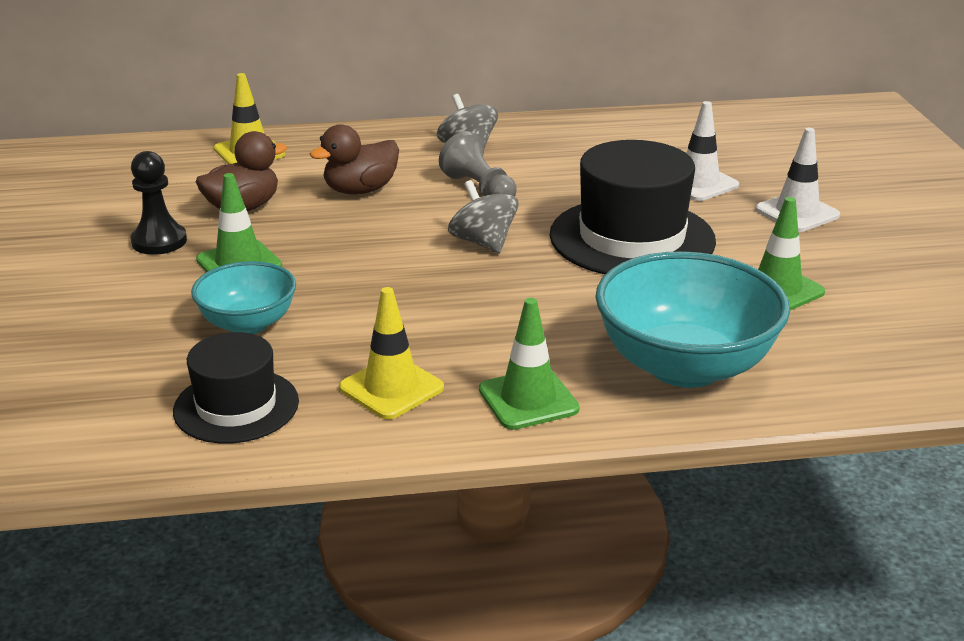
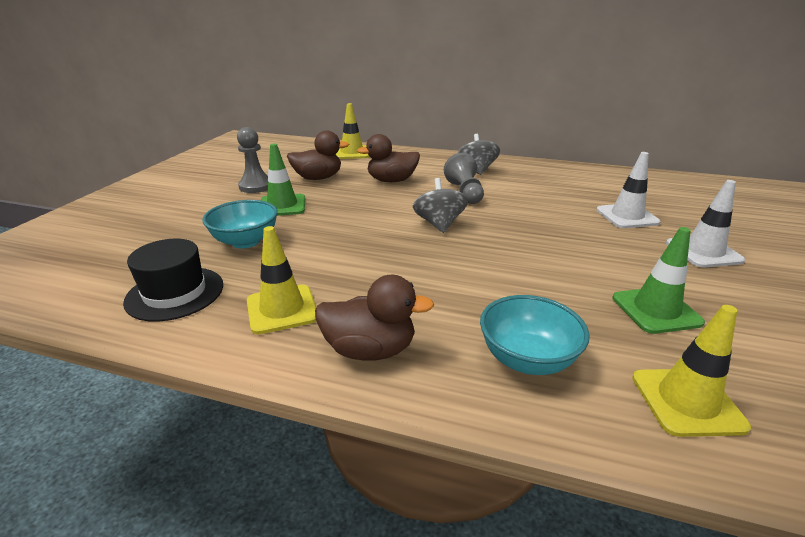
camera: 25 degrees right, 0 degrees up
(159, 241) = (256, 186): black pawn -> grey pawn
(528, 399) = (370, 350): green traffic cone -> brown duck
(632, 238) = (550, 242): black hat -> none
(684, 366) = (527, 359): turquoise bowl -> turquoise bowl, size x0.58
(834, 363) = (687, 401): none -> yellow traffic cone

